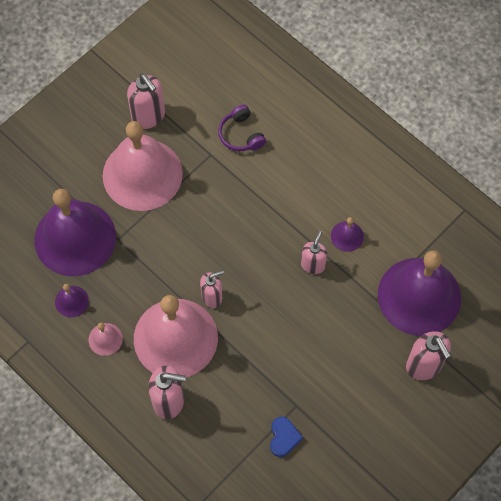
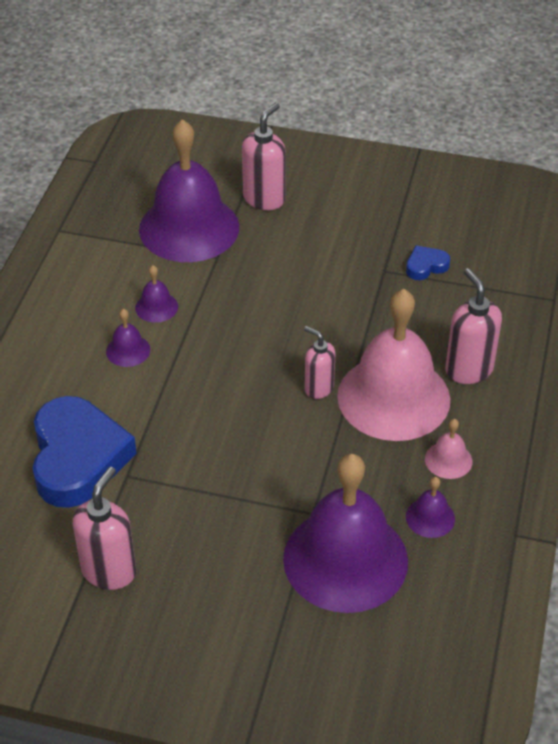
camera: 120 degrees left, 20 degrees down
(142, 174) = (203, 533): pink bell -> none
(241, 135) = (78, 458): purple headphones -> blue heart
(313, 265) = (213, 320): pink soap dispenser -> none
(315, 201) = (128, 350): none -> purple bell

